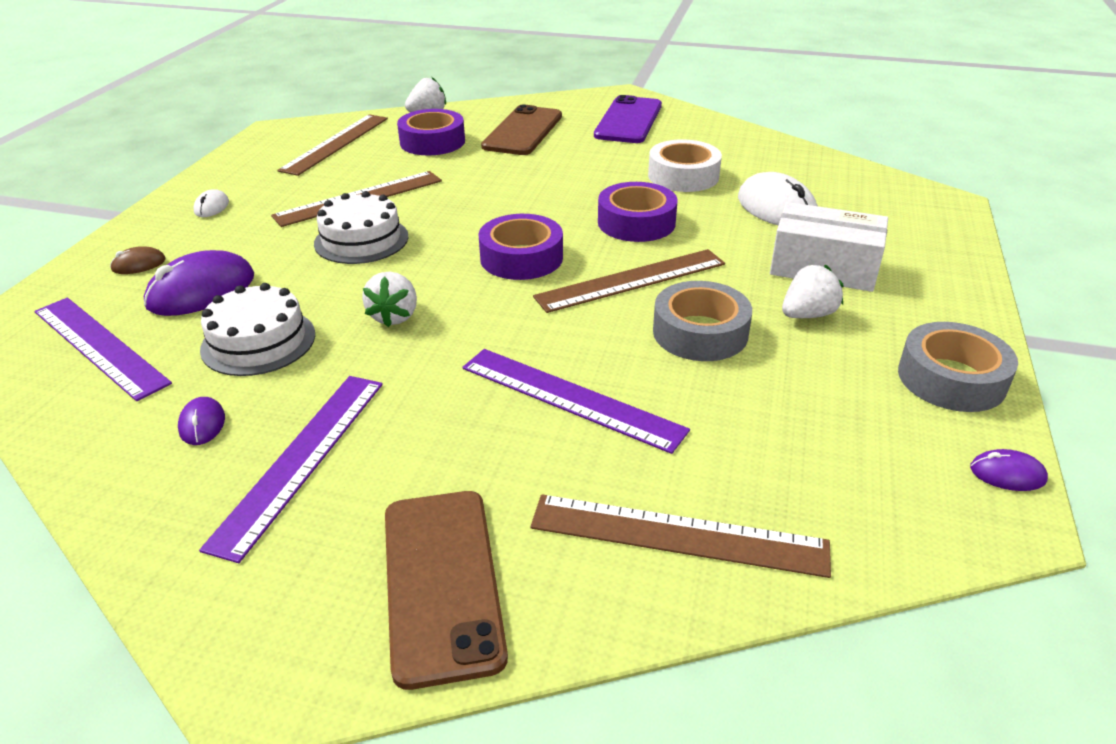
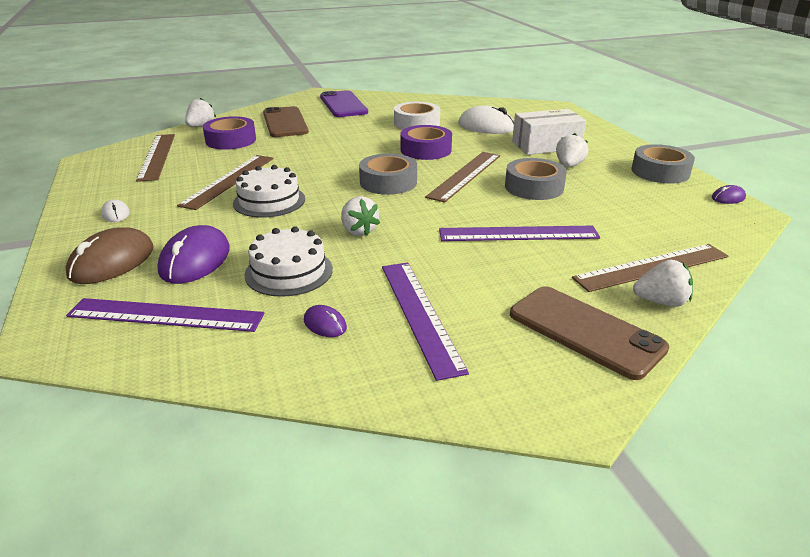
camera: 35 degrees left, 5 degrees down
(139, 264) = (112, 262): brown mouse -> brown mouse, size x2.05
(521, 258) = (388, 182): purple tape -> grey tape
(606, 595) = (661, 302): none -> white strawberry

